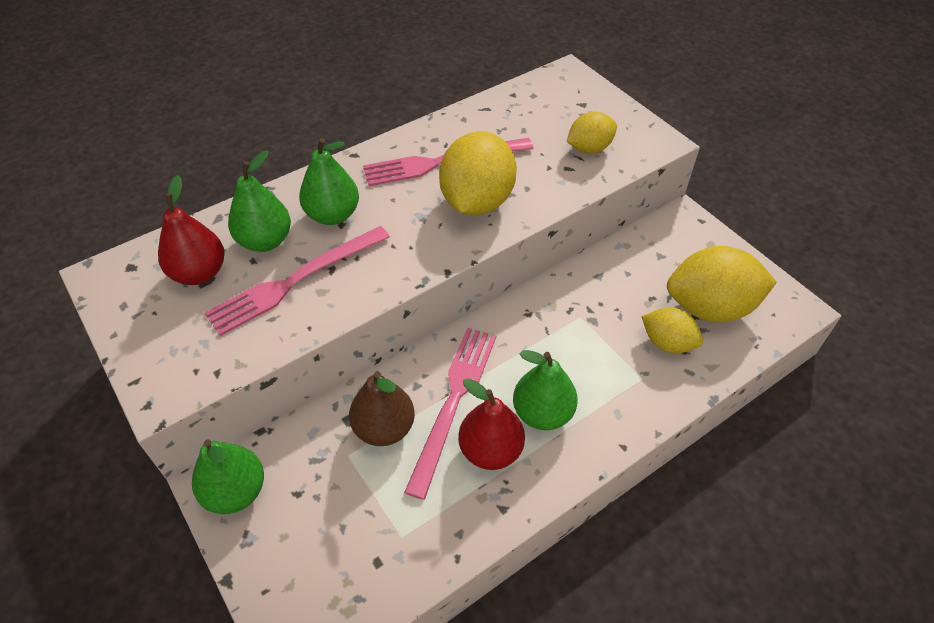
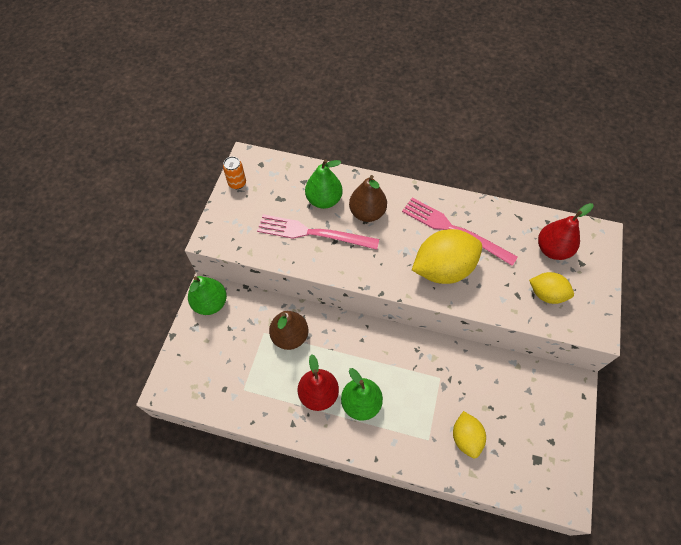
camera: 50 degrees right, 10 degrees up
(122, 310) = (237, 183): none -> orange can
(199, 273) = (282, 192): red pear -> red pear (552, 249)
(333, 215) = (367, 213): green pear -> brown pear
(453, 401) = (331, 355): pink fork -> none
(710, 308) = (516, 446): yellow lemon -> none

